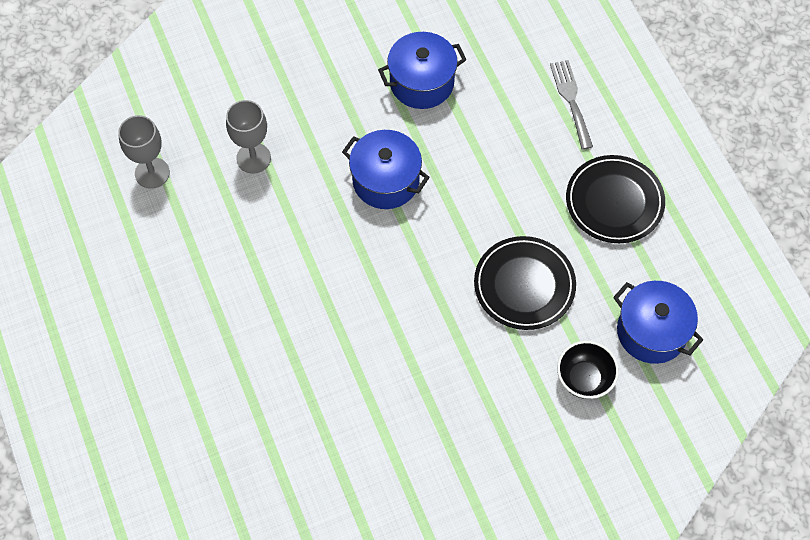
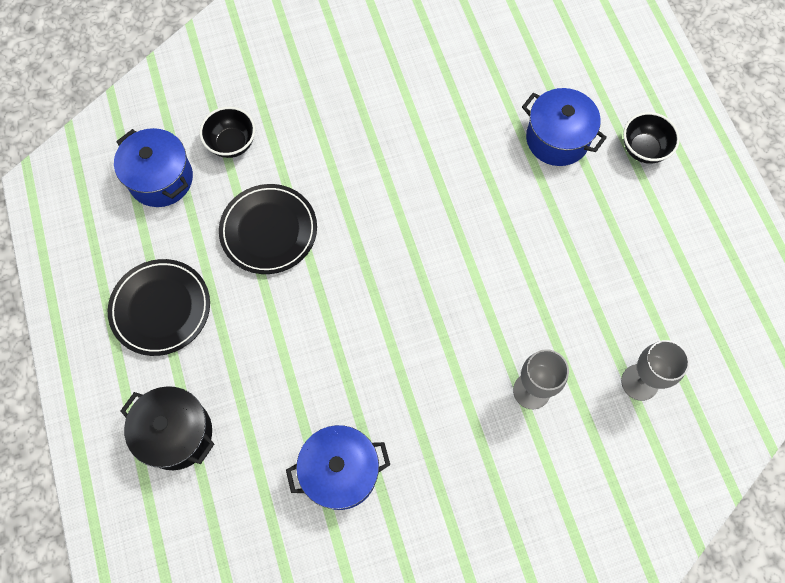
camera: 175 degrees left, 5 degrees up
(121, 410) = (643, 149): none -> black bowl
(386, 181) = (392, 352): blue pot -> blue pot (557, 139)
(571, 100) = (176, 433): grey fork -> black pot

